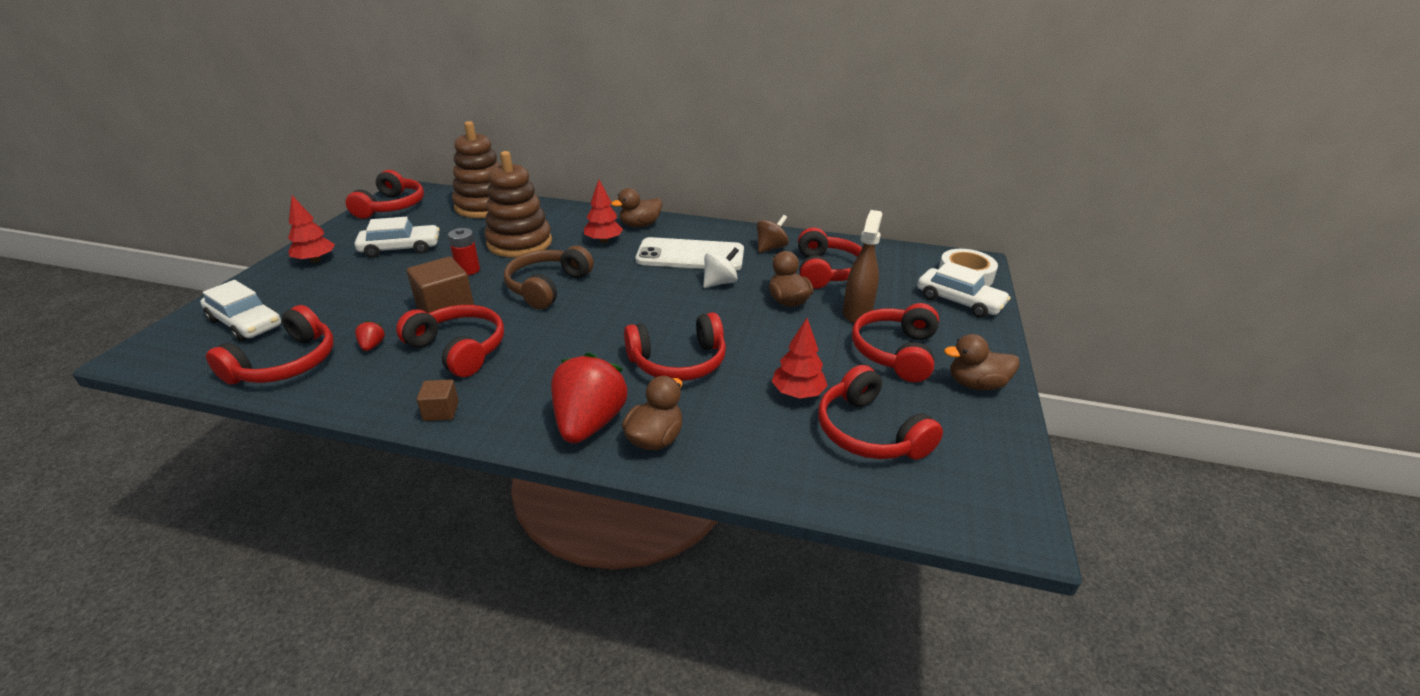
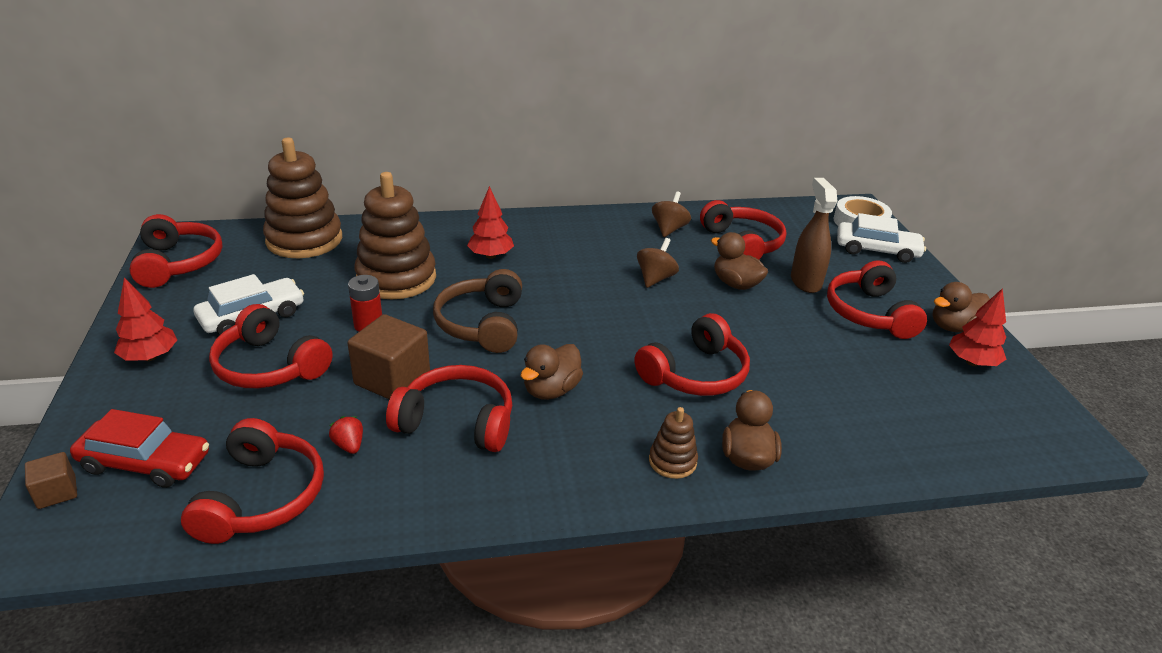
camera: 25 degrees left, 0 degrees up
(245, 323) = (145, 462): white car -> red car
(441, 411) = (510, 496): brown cube -> brown cube (57, 492)
(589, 423) = (672, 461): red strawberry -> brown stacking toy
(640, 225) = (512, 229): brown duck -> brown duck (551, 390)
(690, 255) = (598, 254): white phone -> none
(720, 283) = (655, 278): white spinning top -> brown spinning top
(797, 393) = (826, 375): red tree -> red tree (972, 362)
(869, 432) = (913, 395): red headphones -> red headphones (269, 366)

